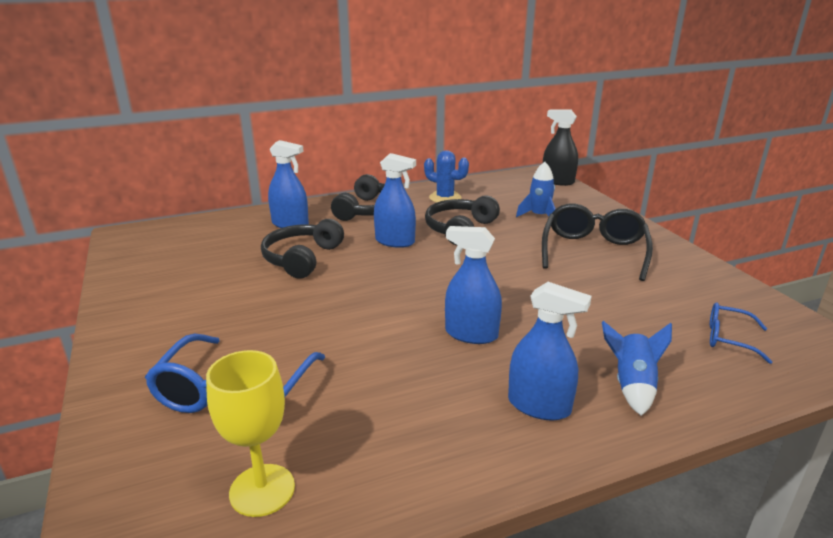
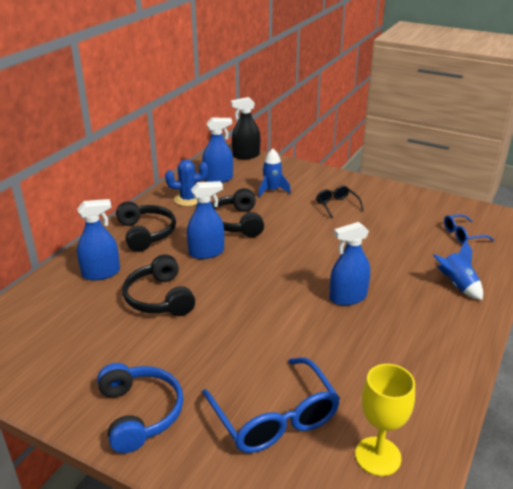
camera: 40 degrees left, 5 degrees up
(153, 330) = (139, 413): none -> blue headphones
(539, 406) = (434, 321): blue spray bottle -> blue spray bottle (218, 179)
(593, 251) = (336, 205): black glasses -> black glasses, size x0.53

